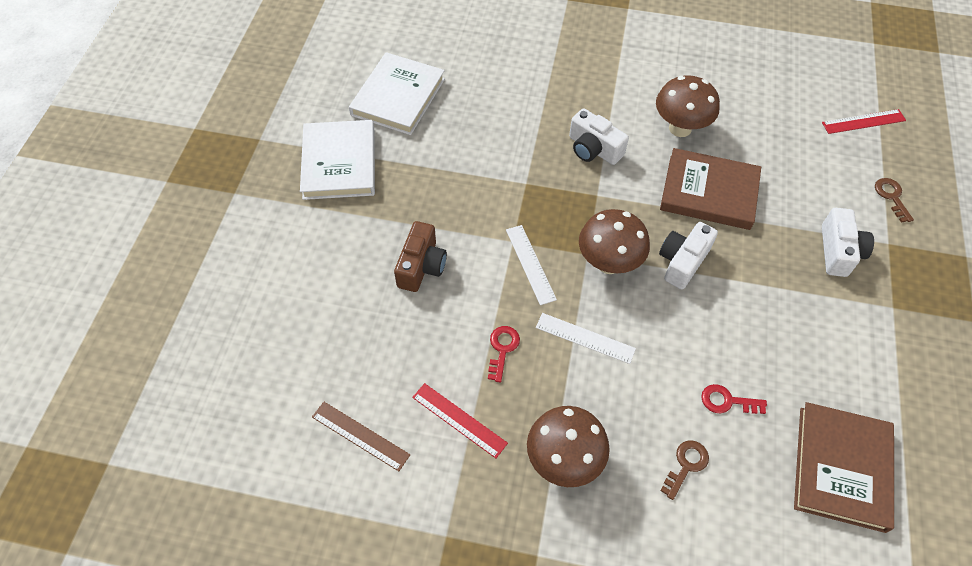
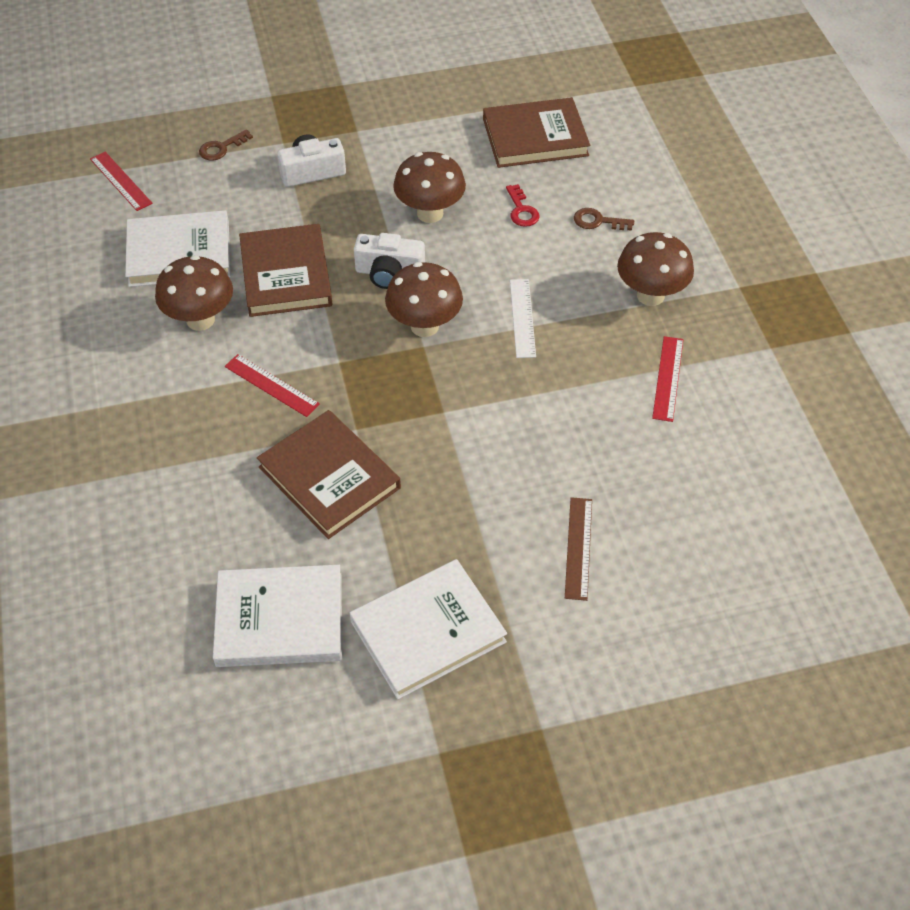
camera: 115 degrees left, 5 degrees down
(360, 436) = (737, 444): brown ruler -> brown ruler (578, 548)
(421, 266) = (525, 478): brown camera -> none
(491, 154) = (329, 477): none -> brown book
(502, 349) = (575, 373): red key -> none
(530, 264) = (464, 387): white ruler -> none
(593, 149) = (271, 385): white camera -> red ruler
(749, 321) = (430, 213): none -> brown mushroom
(760, 135) = (179, 253): none -> white book

